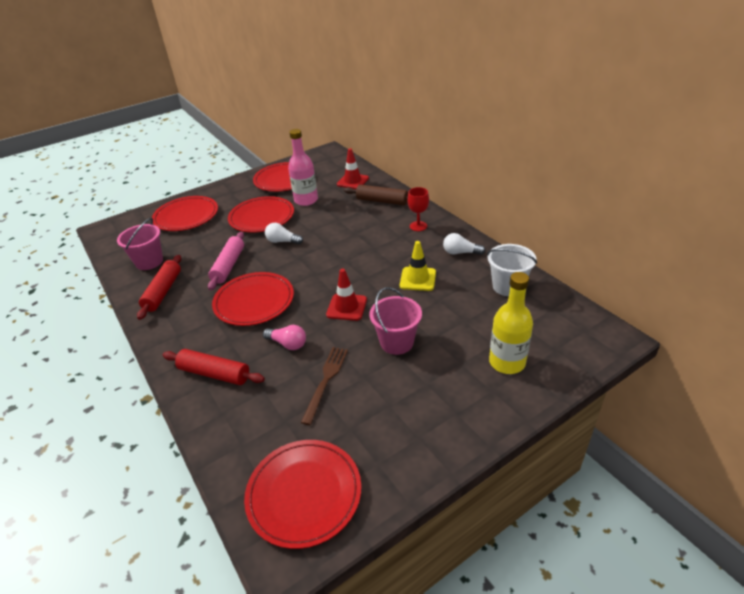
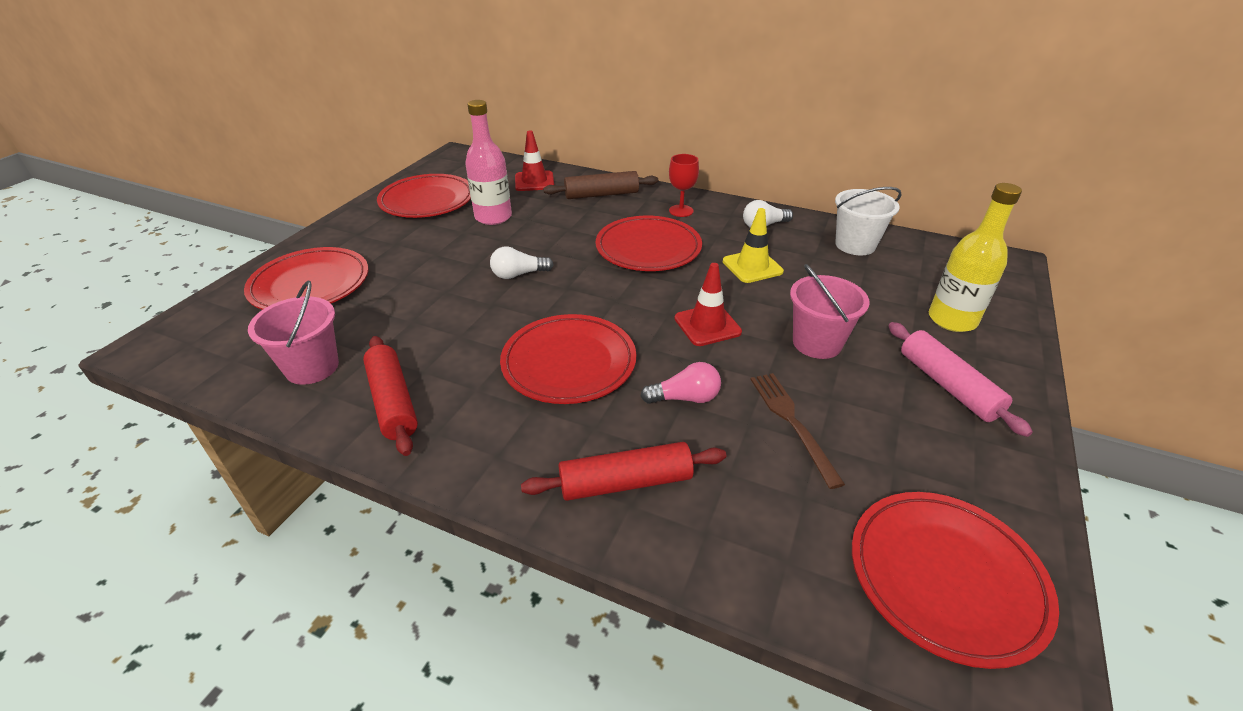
camera: 35 degrees left, 0 degrees up
(228, 266) = (469, 329): pink rolling pin -> pink rolling pin (947, 386)
(262, 217) = (449, 254): red plate -> red plate (648, 248)

